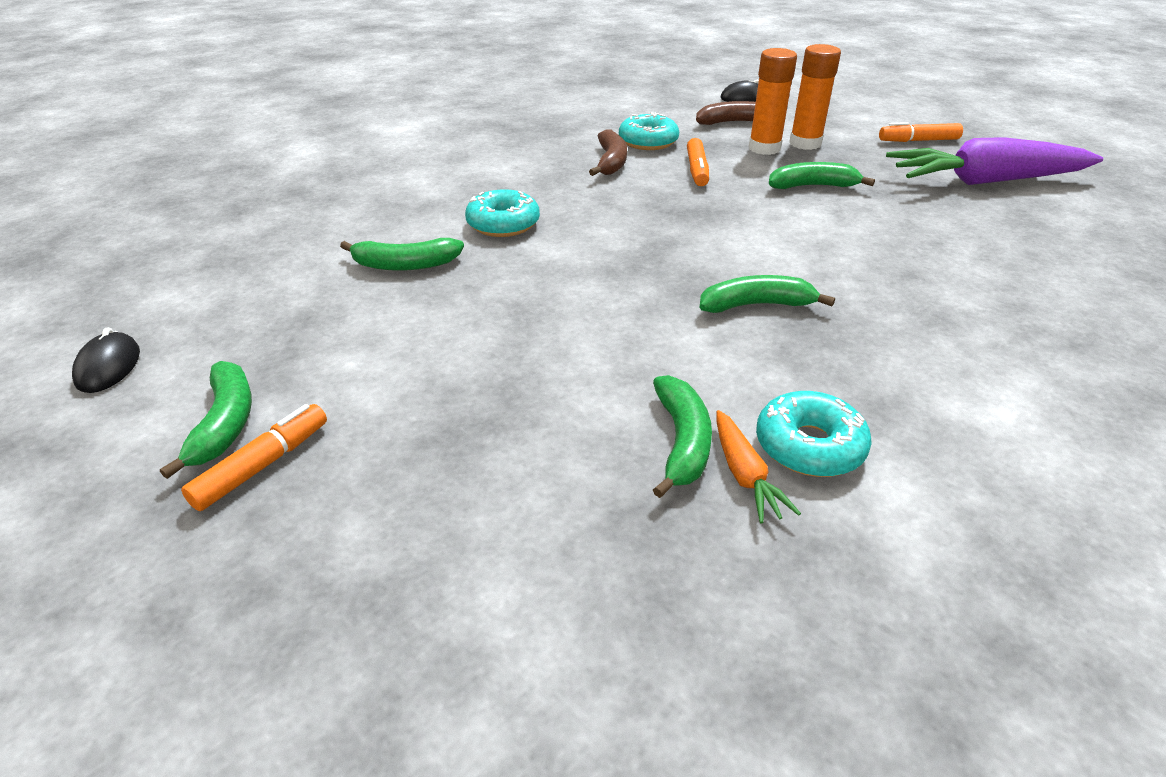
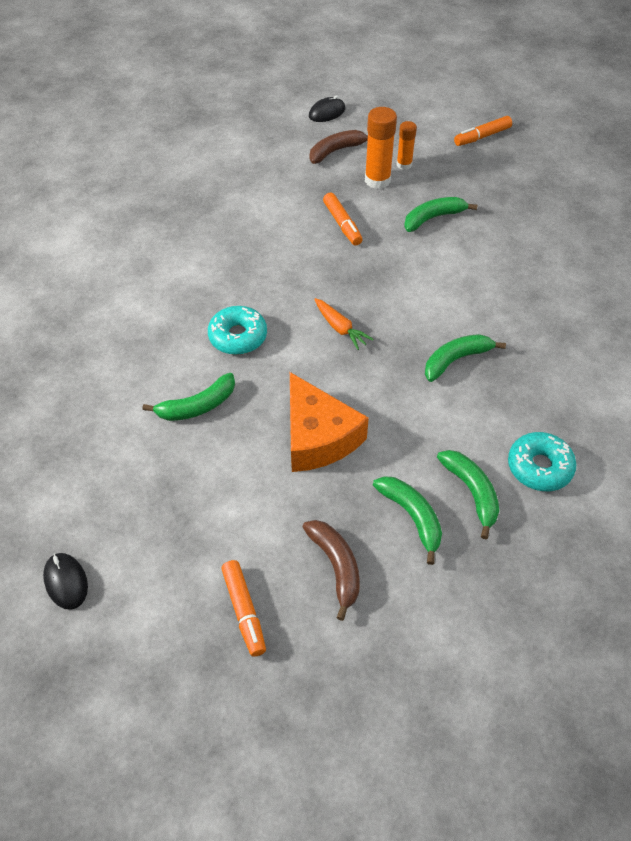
camera: 25 degrees left, 15 degrees up
(225, 424) = (193, 592): green banana -> green banana (412, 517)
(263, 465) = (244, 611): orange marker -> orange marker turned 150 degrees clockwise
(517, 326) = (318, 437): none -> orange cheese
(611, 162) = (272, 234): brown banana -> brown banana (336, 566)
(648, 142) = (285, 198): turquoise donut -> none
(744, 475) = (516, 502): orange carrot -> orange carrot (340, 328)
(805, 143) = (404, 164): orange glue stick -> orange glue stick, size x0.61
(985, 181) = (544, 175): purple carrot -> none

